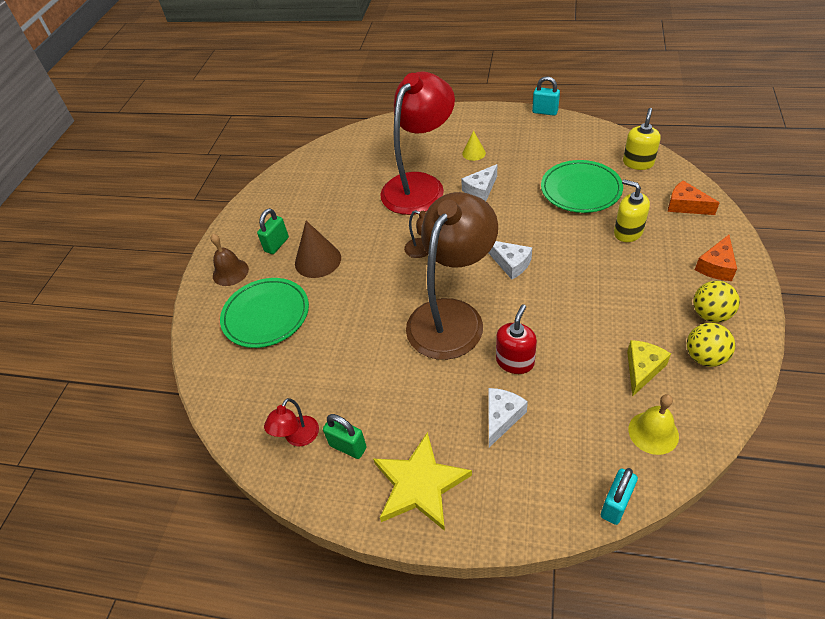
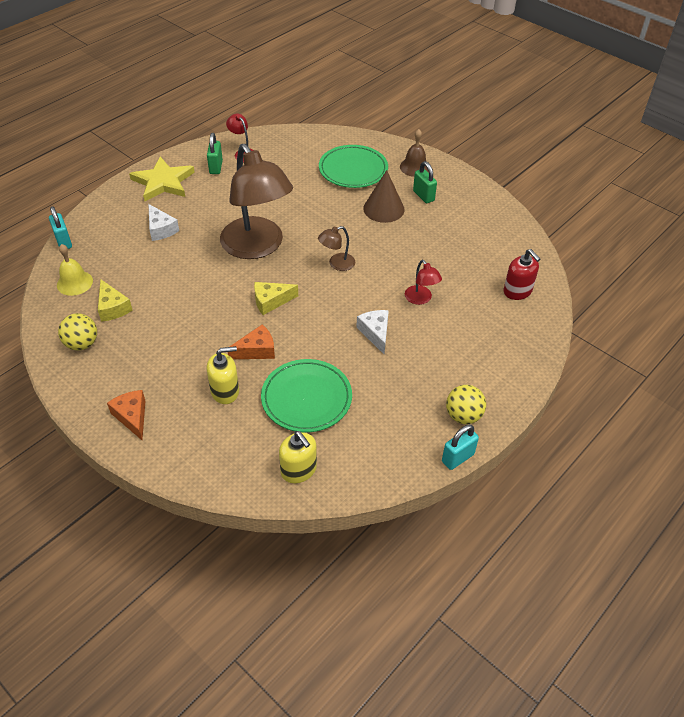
camera: 115 degrees right, 0 degrees up
(348, 446) = (216, 167): green padlock -> green padlock turned 60 degrees counterclockwise
(419, 185) = (421, 299): red lamp -> red lamp, size x0.41
(474, 153) = (435, 358): yellow cone -> none
(510, 263) = (271, 301): white cheese -> yellow cheese
(515, 361) = (189, 255): red soap dispenser -> red soap dispenser (517, 291)
(685, 205) = (209, 456): orange cheese -> orange cheese (256, 350)
(710, 314) = (103, 375): yellow ball -> yellow ball (463, 416)

